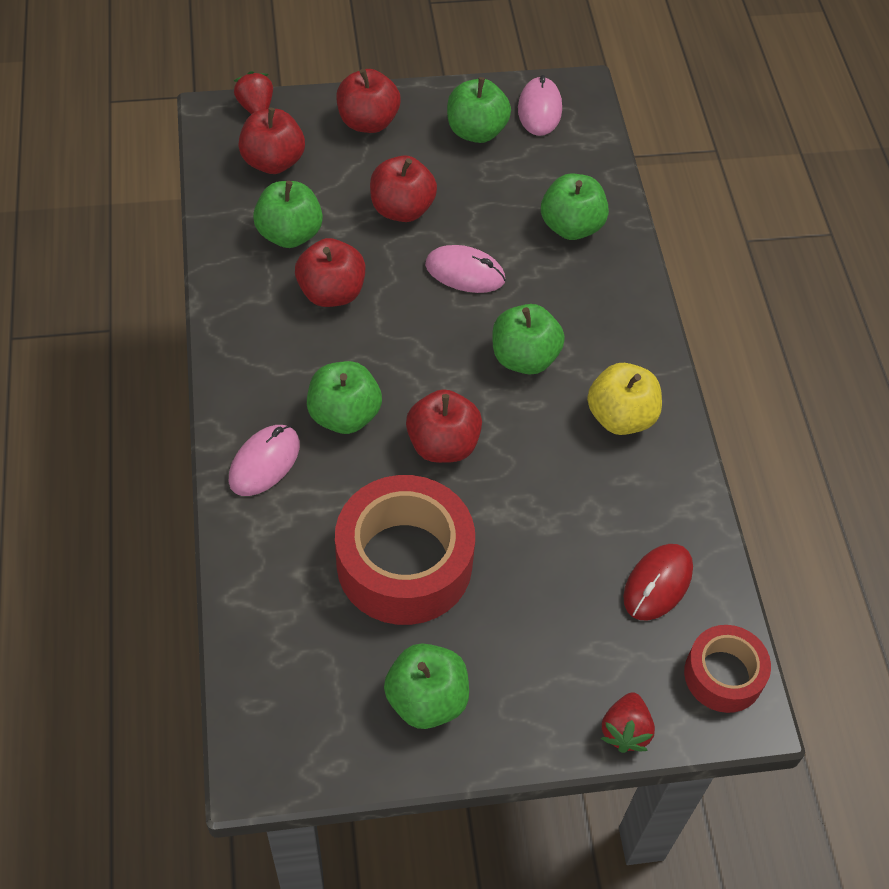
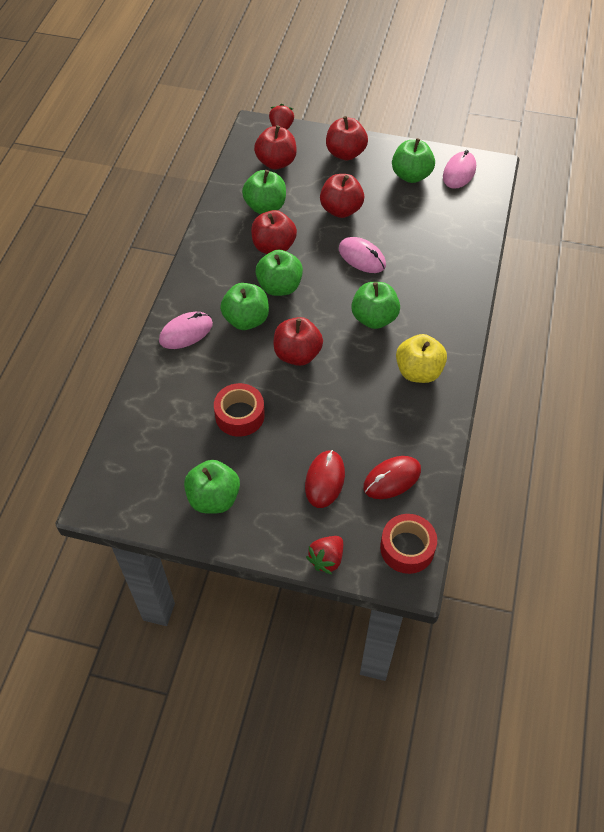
camera: 25 degrees right, 0 degrees up
(404, 563) = (240, 415): red tape -> red tape, size x0.56
(568, 617) = (325, 480): none -> red mouse
(571, 226) = (444, 248): green apple -> green apple (279, 287)

